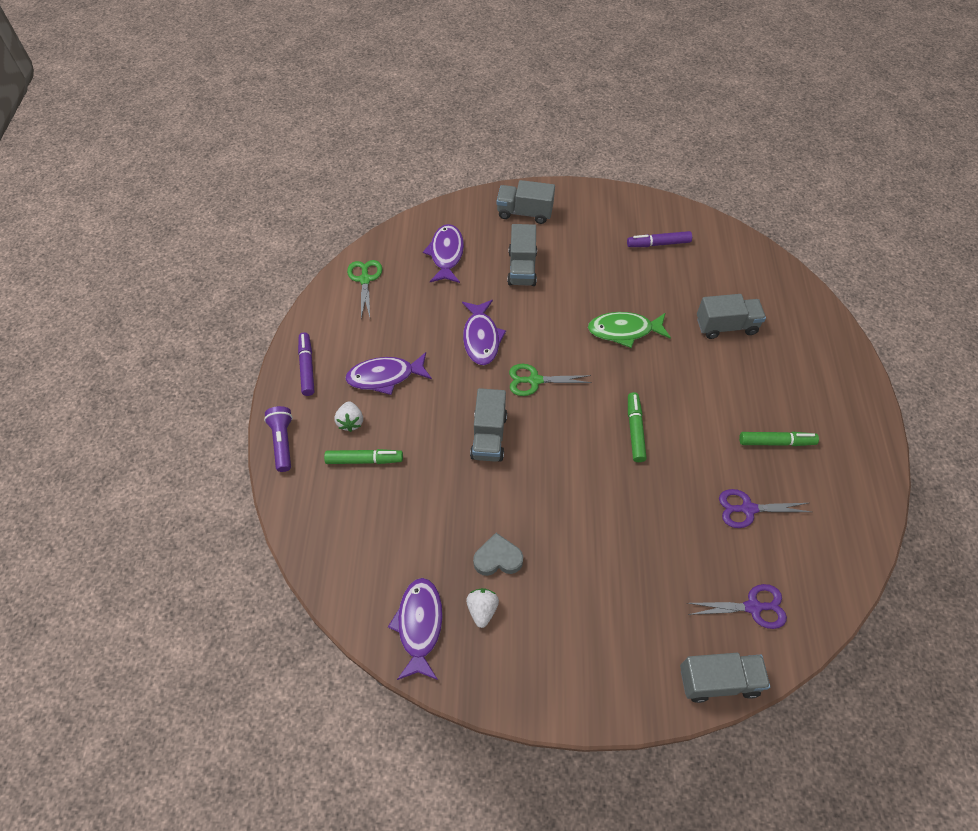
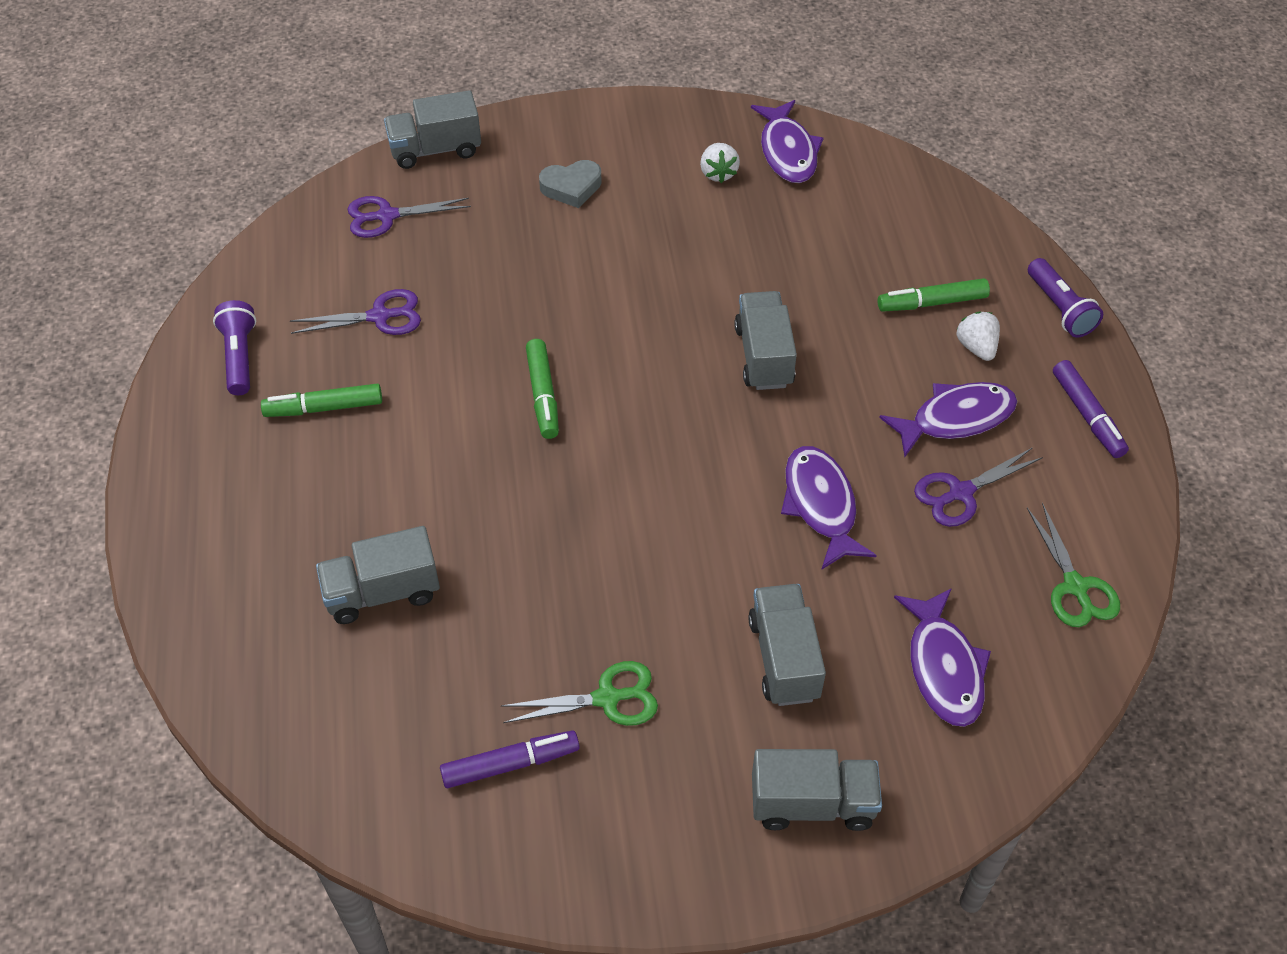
camera: 170 degrees right, 5 degrees down
(401, 333) = (960, 493): none -> purple scissors
(497, 558) = (712, 221): grey heart -> grey heart (571, 187)
(534, 380) = (712, 447): green scissors -> green scissors (607, 698)
(624, 331) = (570, 556): green fish -> none
(841, 490) = (240, 357): none -> purple flashlight

